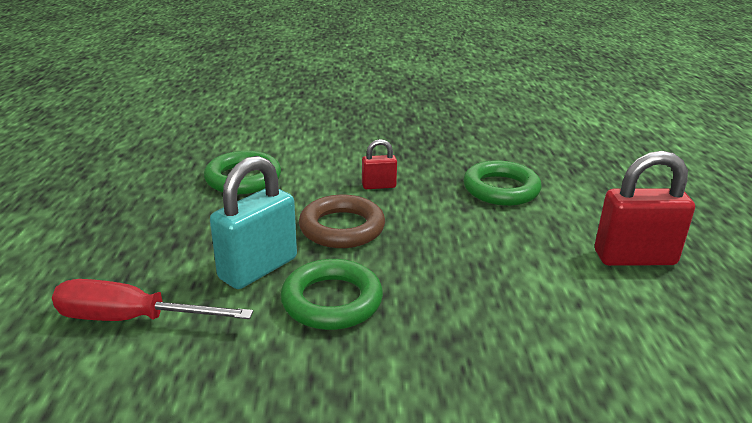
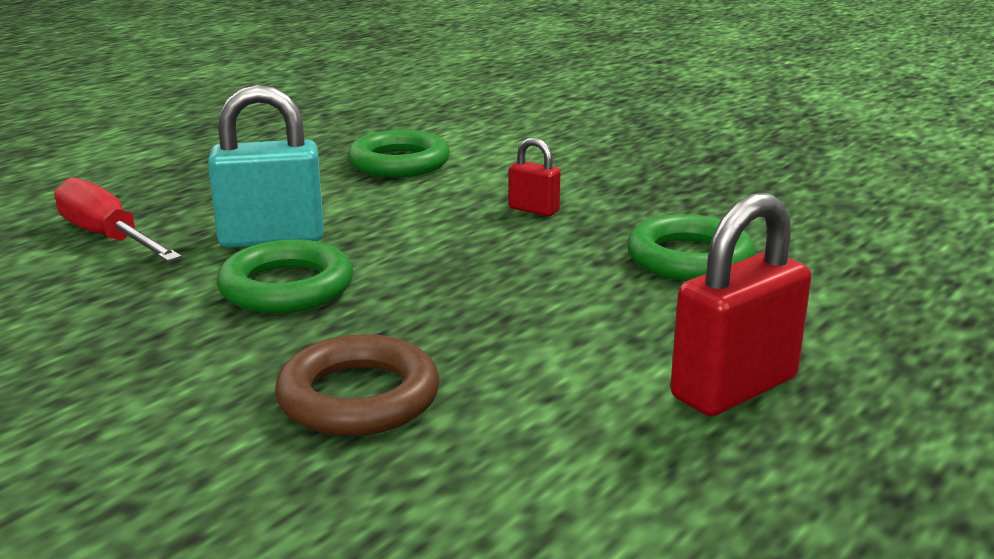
camera: 40 degrees right, 5 degrees down
(342, 228) = (416, 233): brown ring -> brown ring (358, 397)
(634, 258) = (734, 388): red padlock -> red padlock turned 75 degrees counterclockwise

